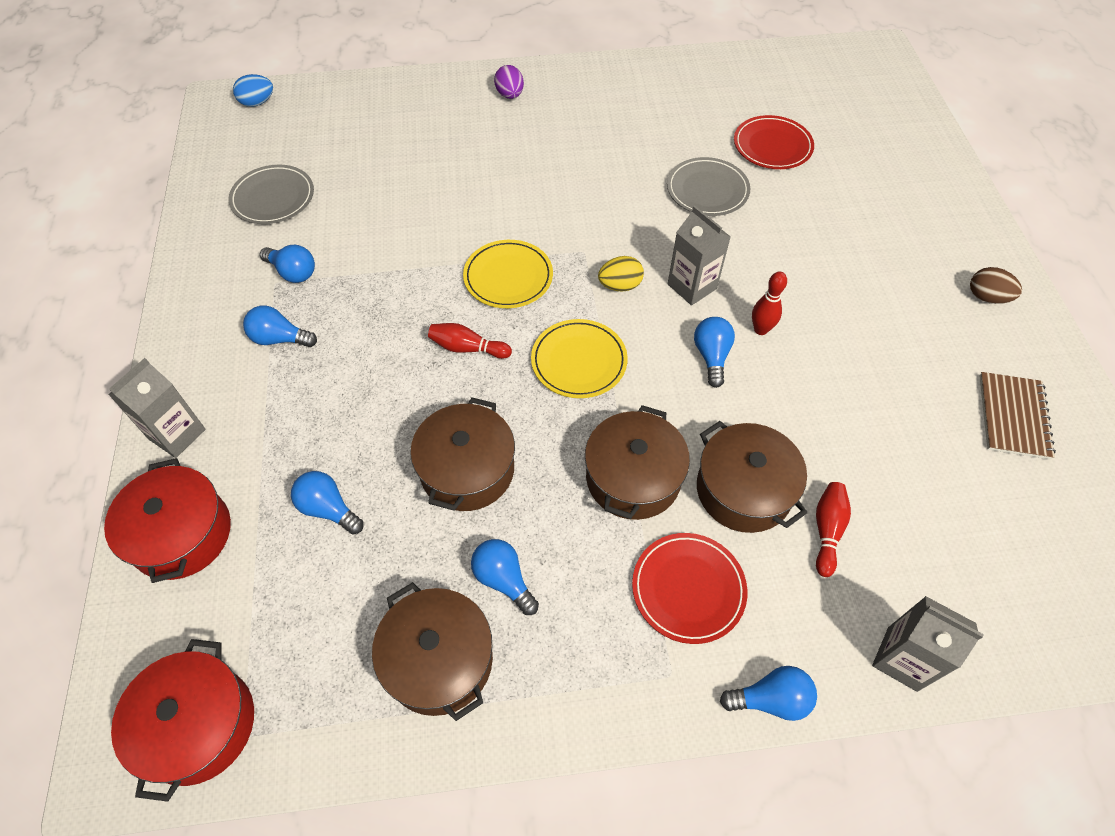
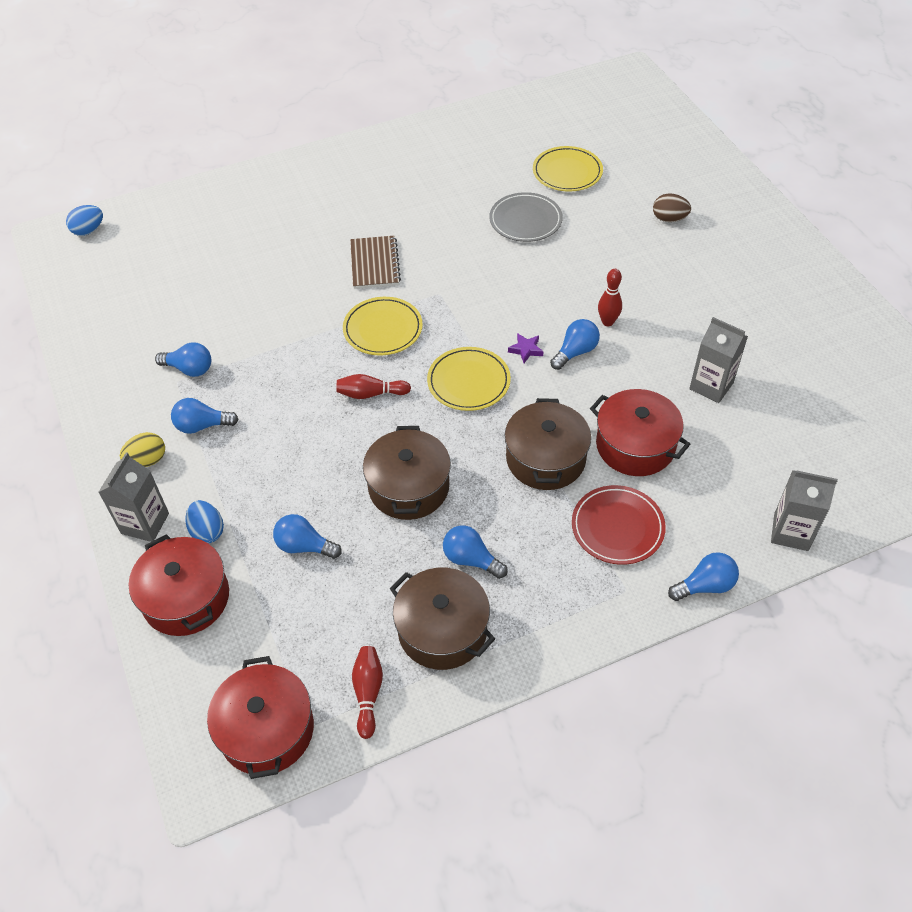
camera: 15 degrees left, 5 degrees down
(235, 461) = (207, 531): none -> blue egg
(273, 198) = (142, 311): grey plate -> none
(510, 95) = (323, 175): purple egg -> none
(620, 285) = (480, 314): yellow egg -> yellow egg (147, 460)
(656, 340) = (526, 350): none -> purple star
(692, 286) = (540, 301): grey carton -> grey carton (711, 386)
(711, 356) = (575, 352): blue light bulb -> blue light bulb turned 60 degrees clockwise
(743, 490) = (635, 445): brown pot -> red pot
(772, 146) = (567, 172): red plate -> yellow plate
(827, 531) = (708, 458): red bowling pin -> red bowling pin (368, 693)
(986, 297) = (775, 256): brown egg -> brown egg (669, 219)
(1013, 416) = (821, 341): brown notebook -> brown notebook (375, 264)

